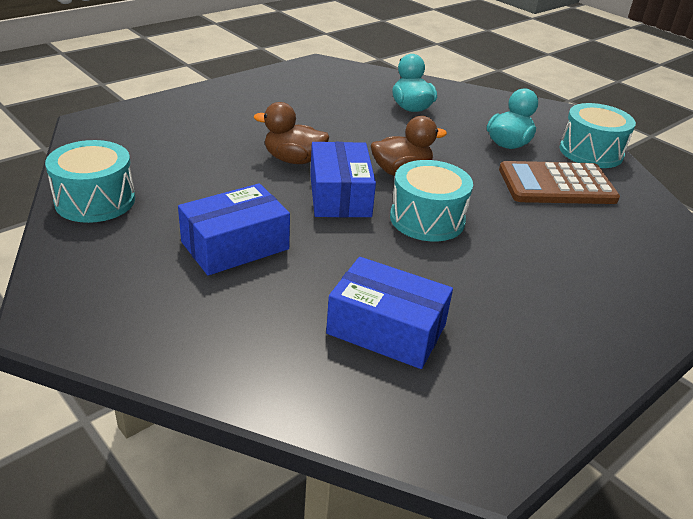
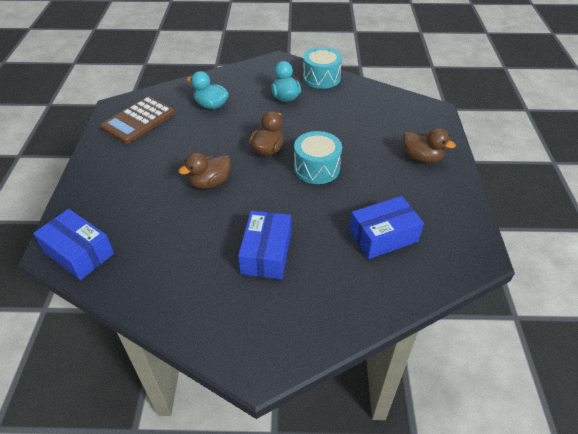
camera: 45 degrees left, 10 degrees up
(95, 200) = (155, 293): turquoise drum -> none
(339, 195) = (263, 186): blue box -> blue box (78, 253)
(556, 185) = (334, 107): brown calculator -> brown calculator (138, 120)
(594, 300) = (422, 158): none -> brown duck

